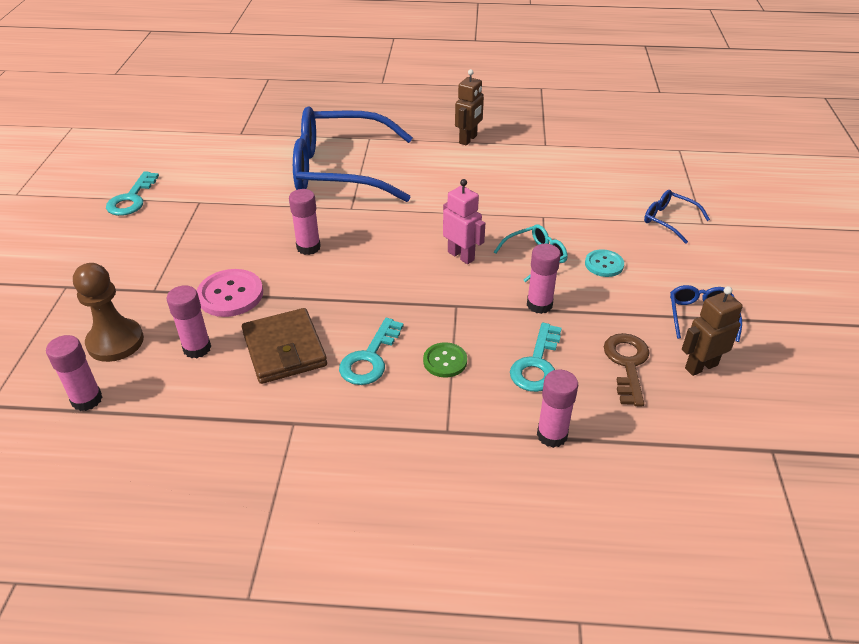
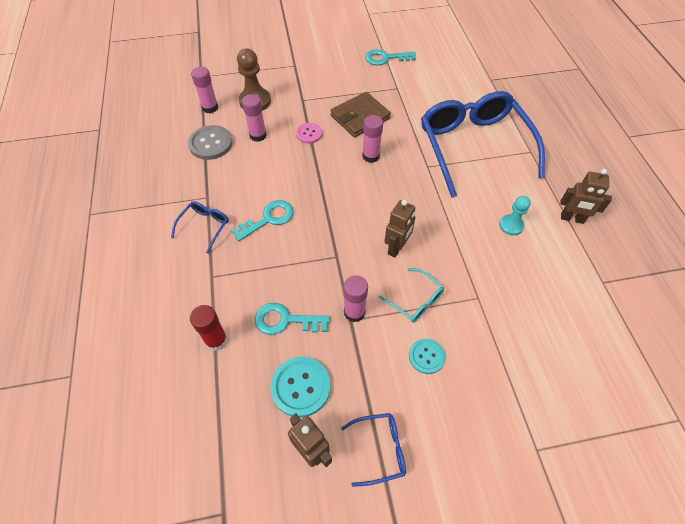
camera: 75 degrees right, 15 degrees up
(177, 407) = (210, 144): none -> grey button
(230, 295) = (309, 134): pink button -> pink button, size x0.62
(284, 349) = (266, 174): brown wallet -> brown wallet (360, 117)
(369, 358) = (268, 219): turquoise key -> turquoise key turned 135 degrees clockwise
(445, 361) = (275, 261): green button -> none
(461, 256) = (396, 247): pink robot -> brown robot
(462, 175) = (511, 225): none -> turquoise pawn
(552, 435) = (216, 340): pink glue stick -> red glue stick
(627, 364) = (300, 387): brown key -> turquoise button
(669, 220) = (525, 413): blue glasses -> blue glasses (204, 226)

